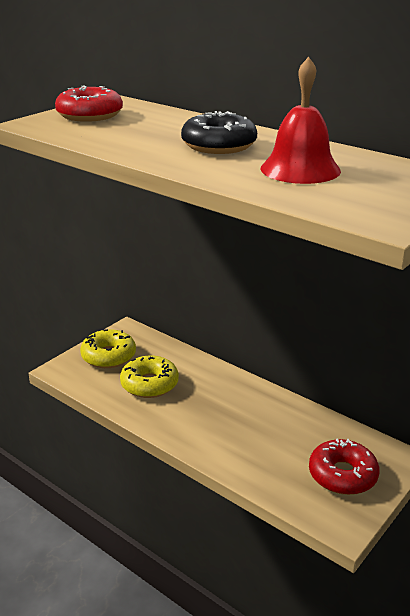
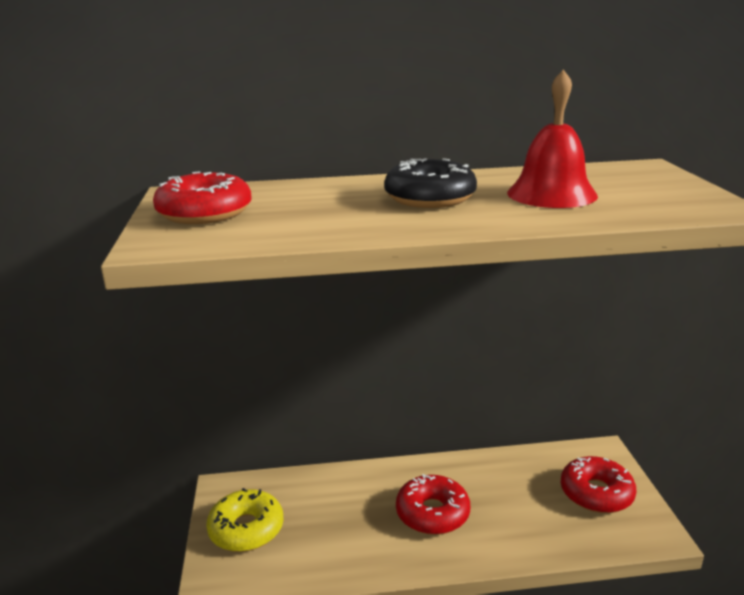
camera: 45 degrees left, 5 degrees down
(149, 384) = (334, 529): yellow donut -> none
(214, 413) = (432, 513): none -> red donut

